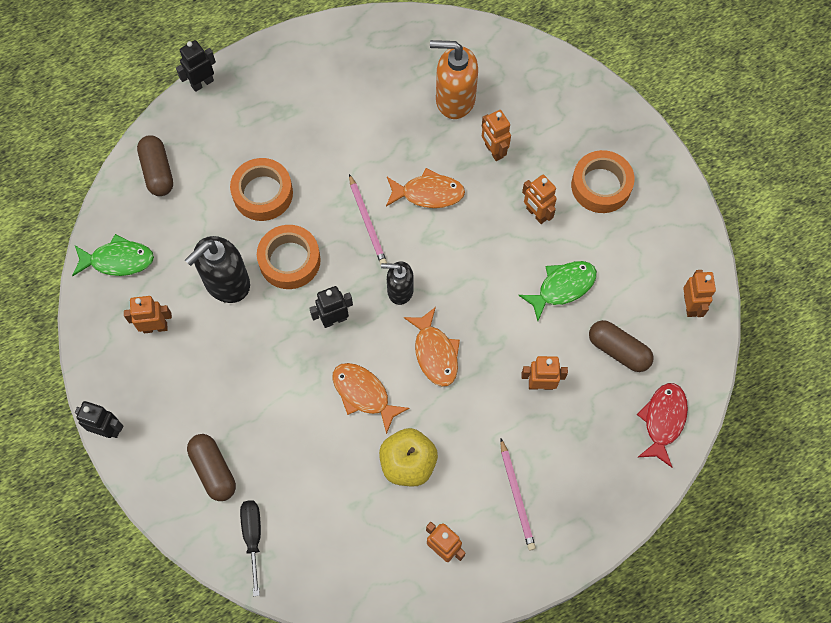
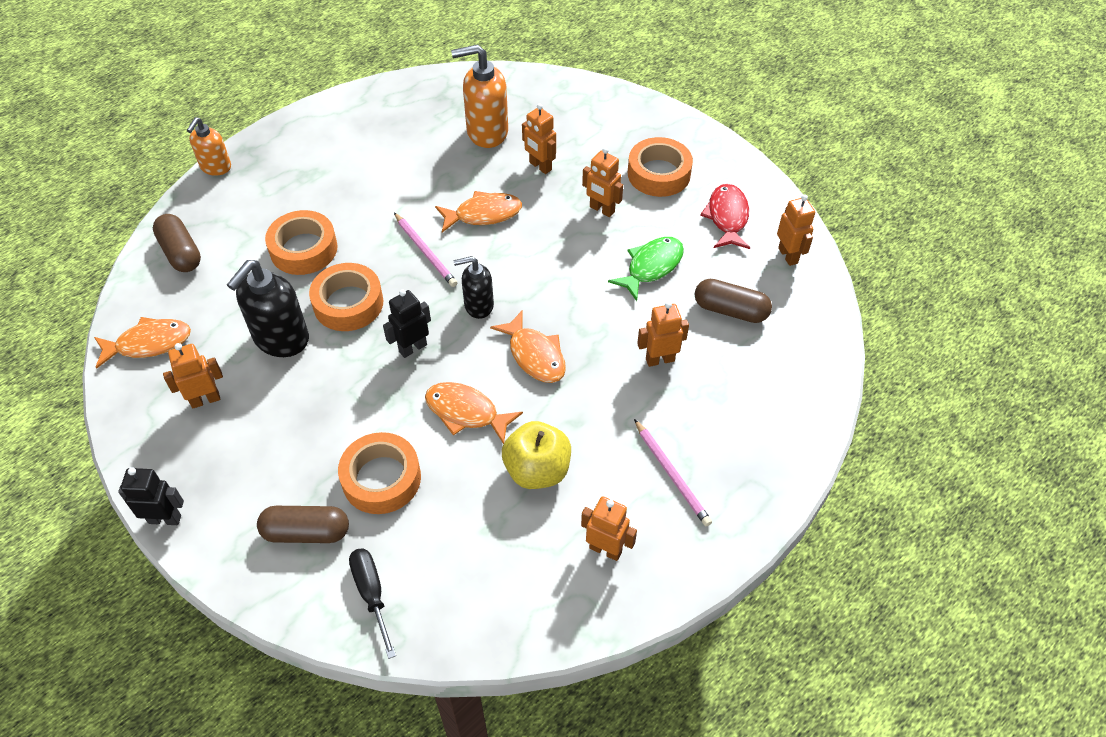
camera: 15 degrees left, 15 degrees down
(118, 260) = (149, 343): green fish -> orange fish
(202, 83) = (215, 167): black robot -> orange soap dispenser
(213, 470) = (306, 532): brown capsule -> brown capsule turned 45 degrees counterclockwise
(281, 438) = (381, 478): none -> orange tape
(663, 420) = (802, 364): red fish -> red fish (727, 217)

